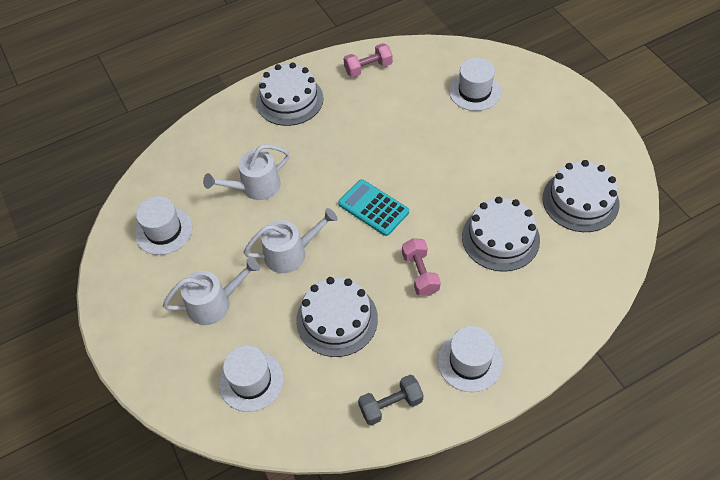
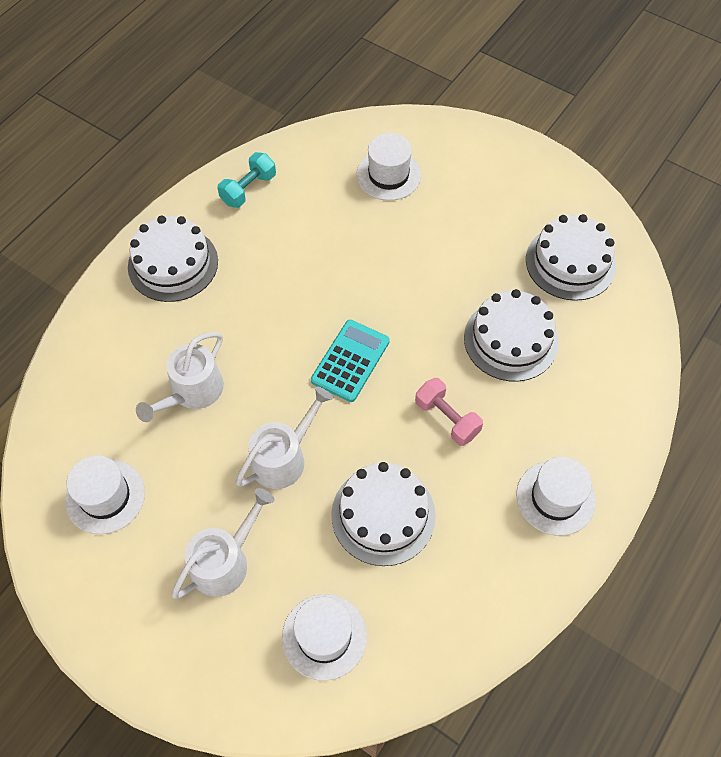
camera: 30 degrees left, 5 degrees up
(368, 68) = (248, 189): pink dumbbell -> turquoise dumbbell
(373, 208) = (350, 361): turquoise calculator -> turquoise calculator turned 105 degrees clockwise
(391, 405) = (499, 588): grey dumbbell -> none

